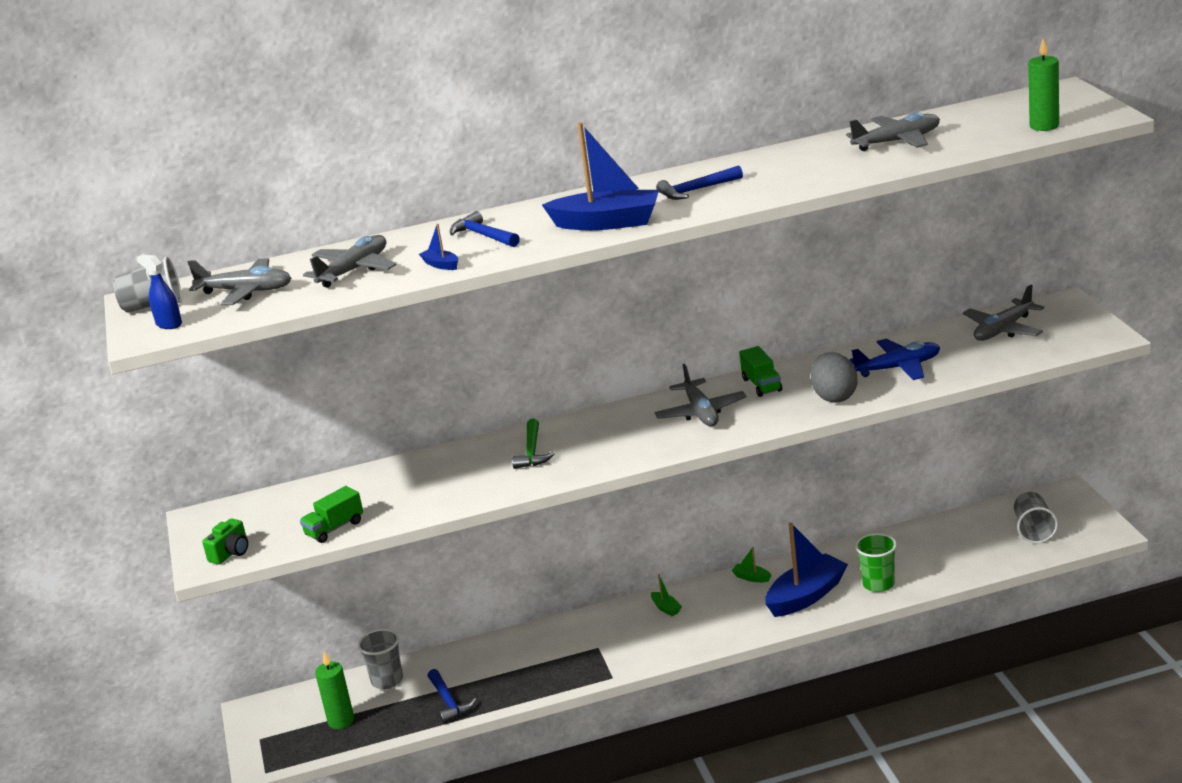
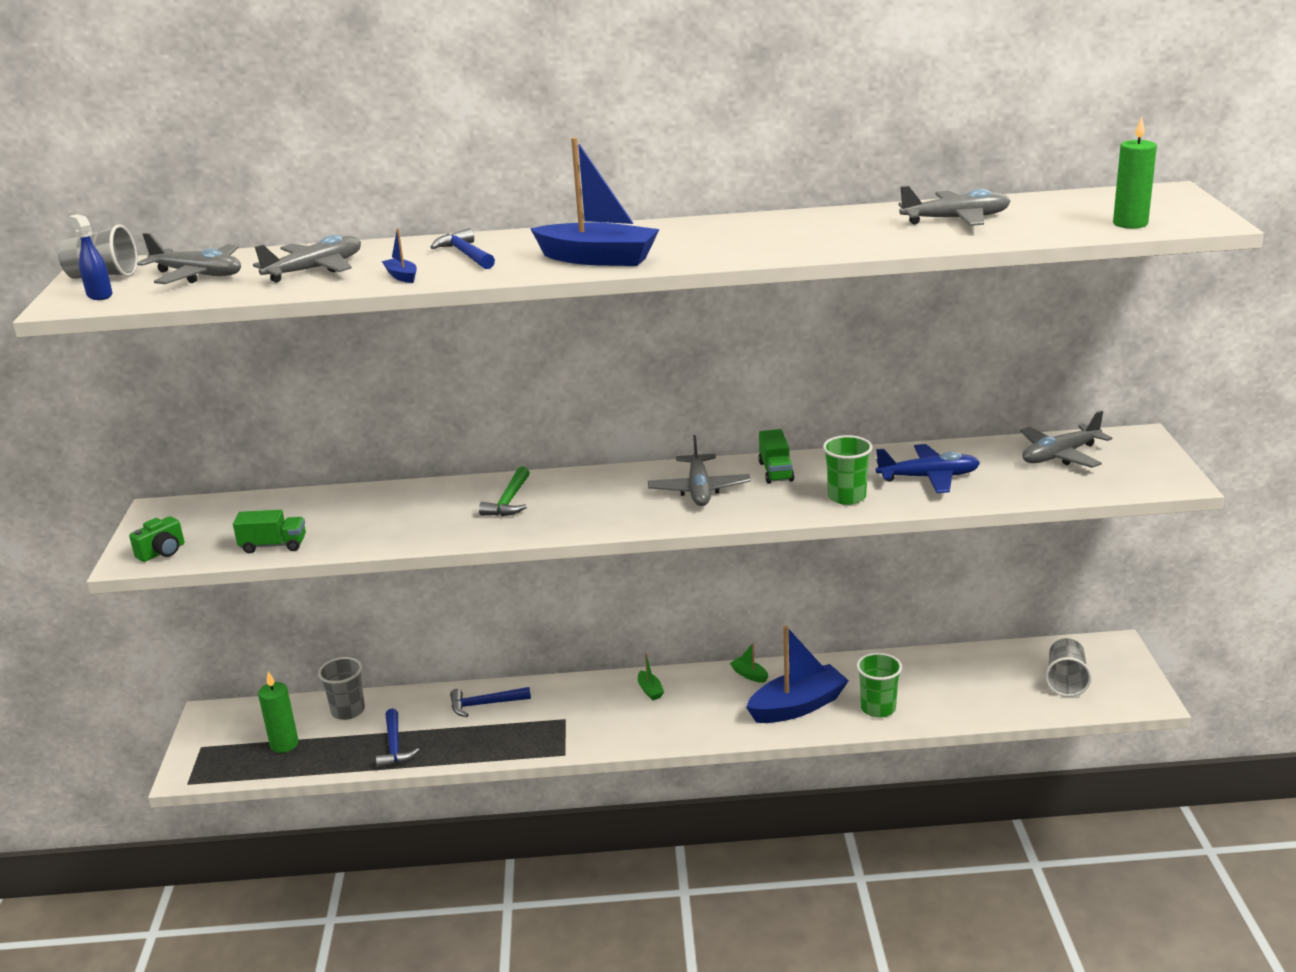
camera: 10 degrees right, 0 degrees up
(334, 528) = (273, 545): green truck -> green truck turned 150 degrees counterclockwise
(696, 190) = (711, 239): blue hammer -> blue hammer (485, 704)
(834, 396) = (847, 497): grey egg -> green cup

